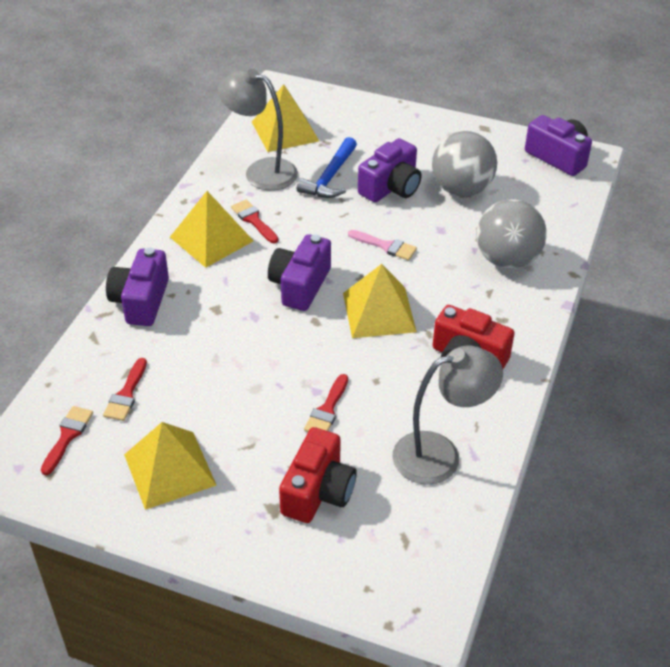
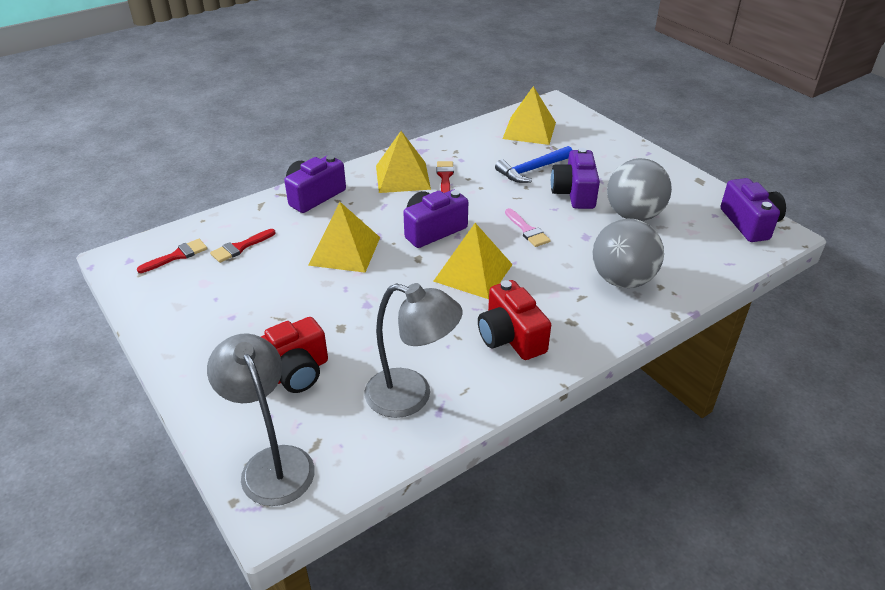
camera: 35 degrees right, 5 degrees down
(169, 469) = (212, 307): yellow pyramid -> yellow pyramid (345, 251)
(261, 171) = (484, 149): grey lamp -> grey lamp (272, 463)
(327, 410) = (360, 321): red brush -> none
(391, 187) = (574, 193): purple camera -> purple camera turned 105 degrees clockwise

